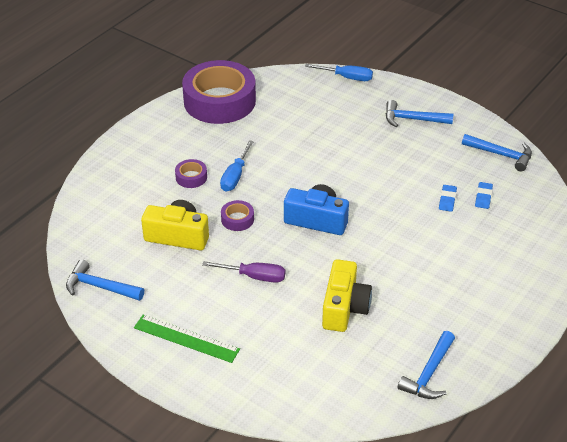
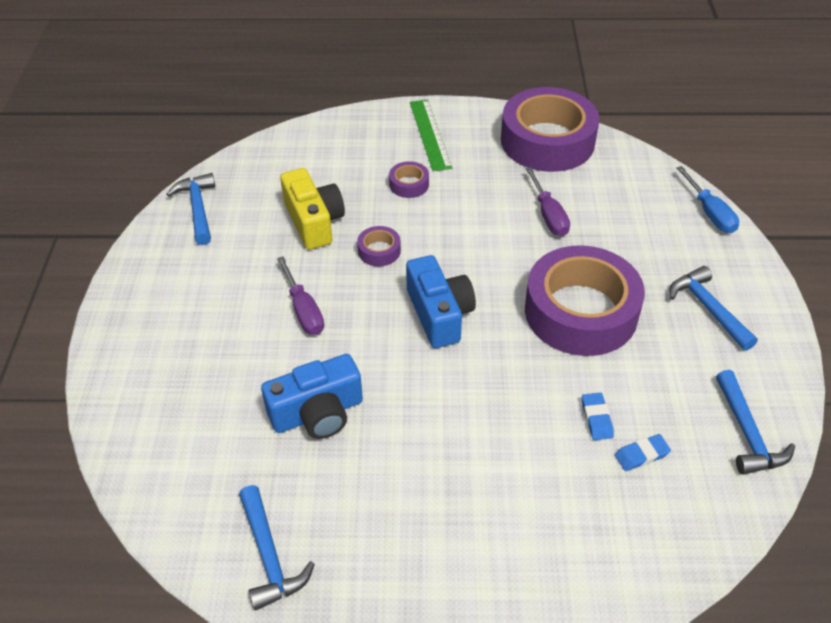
camera: 55 degrees right, 5 degrees up
(186, 338) = (173, 306): green ruler -> green ruler (430, 134)
(235, 176) = (443, 214): blue screwdriver -> none
(284, 135) = (549, 216): none -> purple screwdriver
(344, 307) = (317, 413): yellow camera -> blue camera
(370, 165) = (581, 312): none -> purple tape
(429, 373) = (269, 556): blue hammer -> blue hammer turned 105 degrees counterclockwise
(447, 200) = (596, 418): blue eraser -> blue eraser turned 75 degrees counterclockwise

